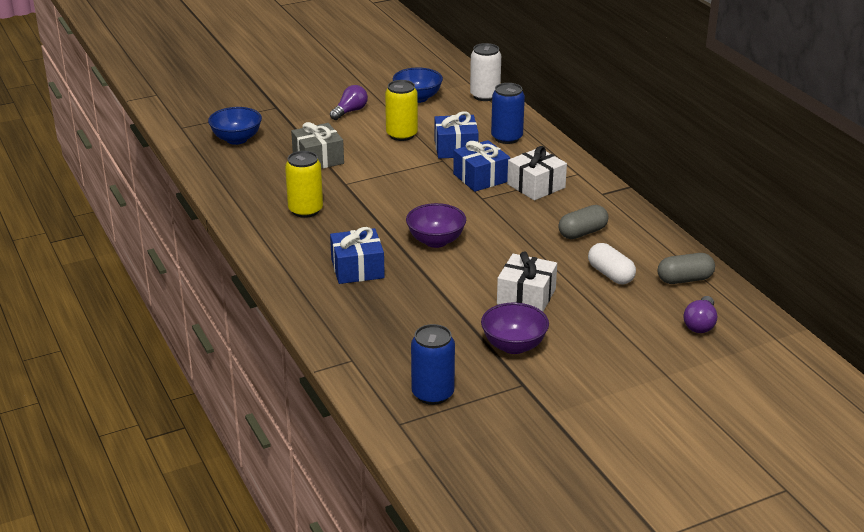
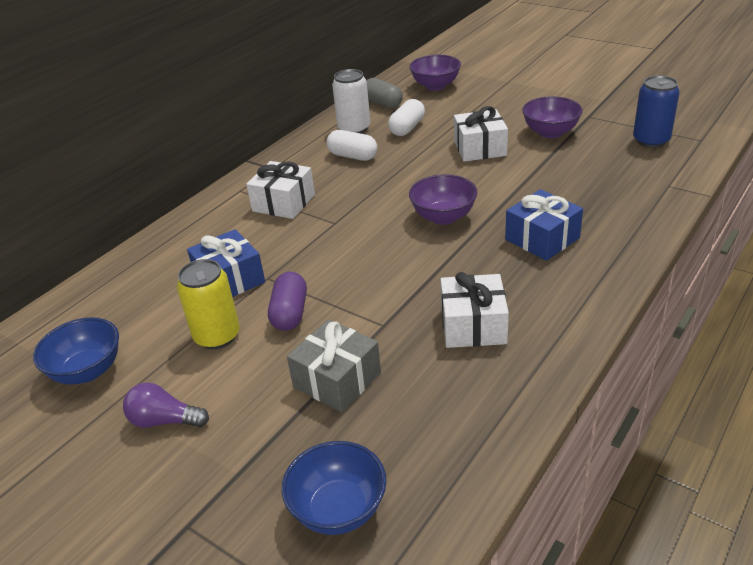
camera: 115 degrees left, 5 degrees up
(305, 210) = (473, 325): yellow can -> white gift
(395, 159) = (290, 313): none -> purple capsule
(481, 178) = (291, 238): blue gift -> none
(485, 96) = (59, 314): white can -> white can (354, 128)
(507, 138) = (180, 255): blue can -> none
(582, 233) = (353, 156): grey capsule -> white capsule
(700, 324) = (435, 86): purple light bulb -> purple bowl

